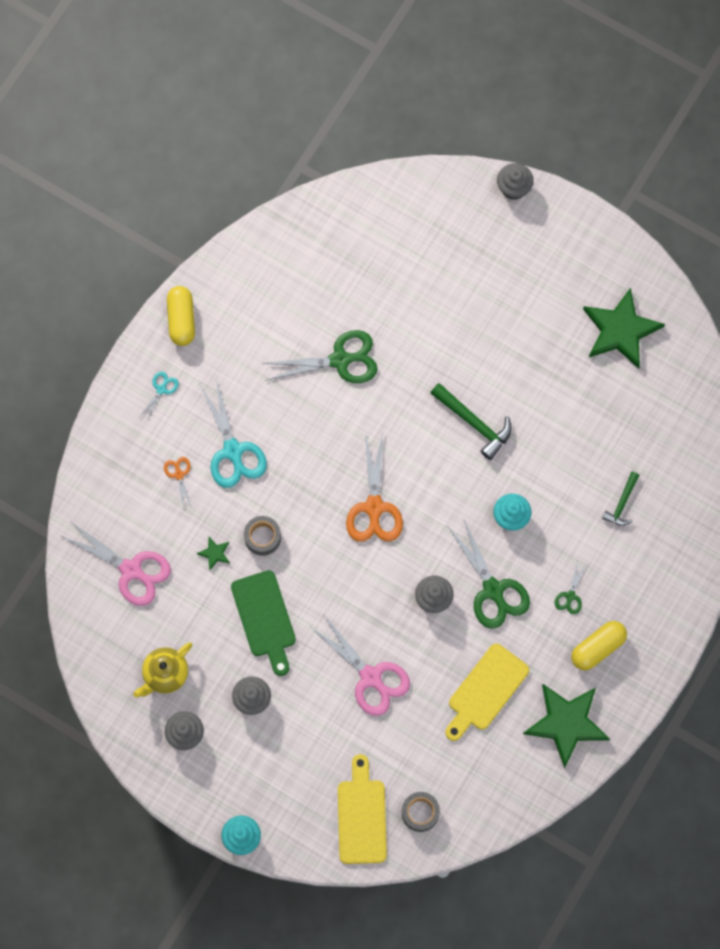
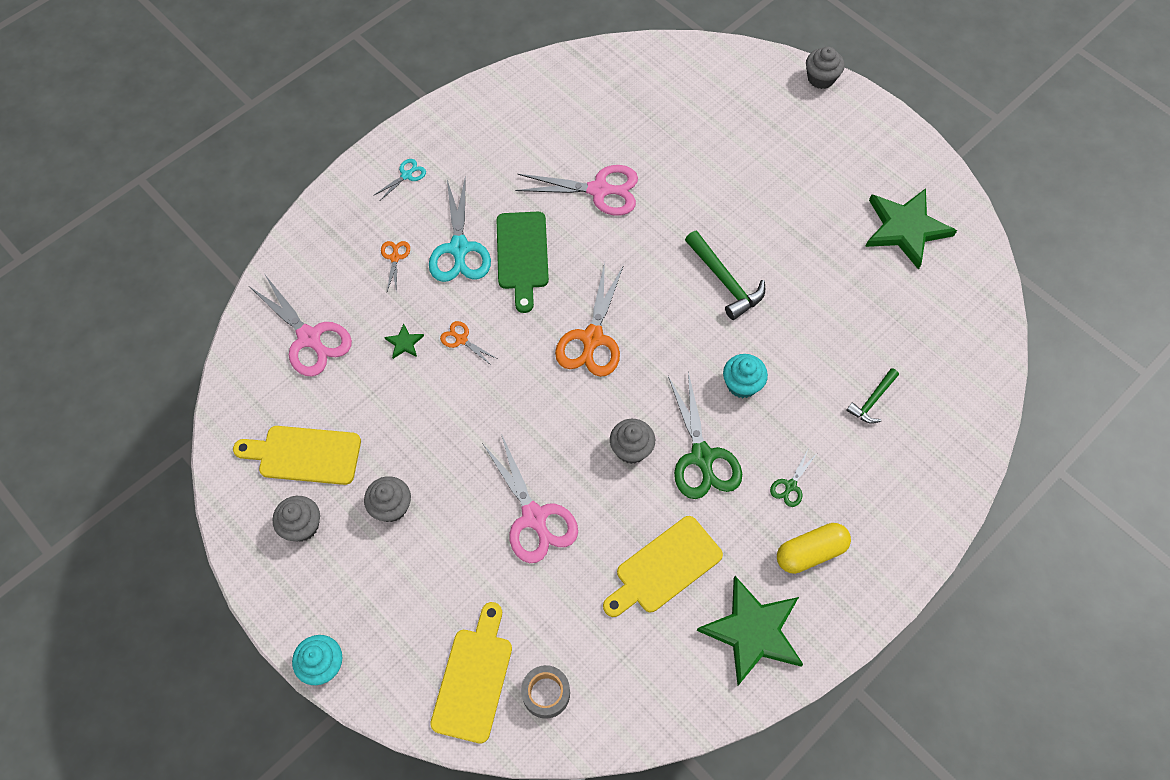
camera: 15 degrees right, 10 degrees down
(165, 674) = (304, 455): yellow teapot -> yellow cutting board
(181, 320) = (450, 119): yellow capsule -> none
(262, 537) = (461, 339): grey tape -> orange scissors
(264, 618) = (435, 423): green cutting board -> green cutting board (522, 255)
(340, 360) = (599, 190): green scissors -> pink scissors

